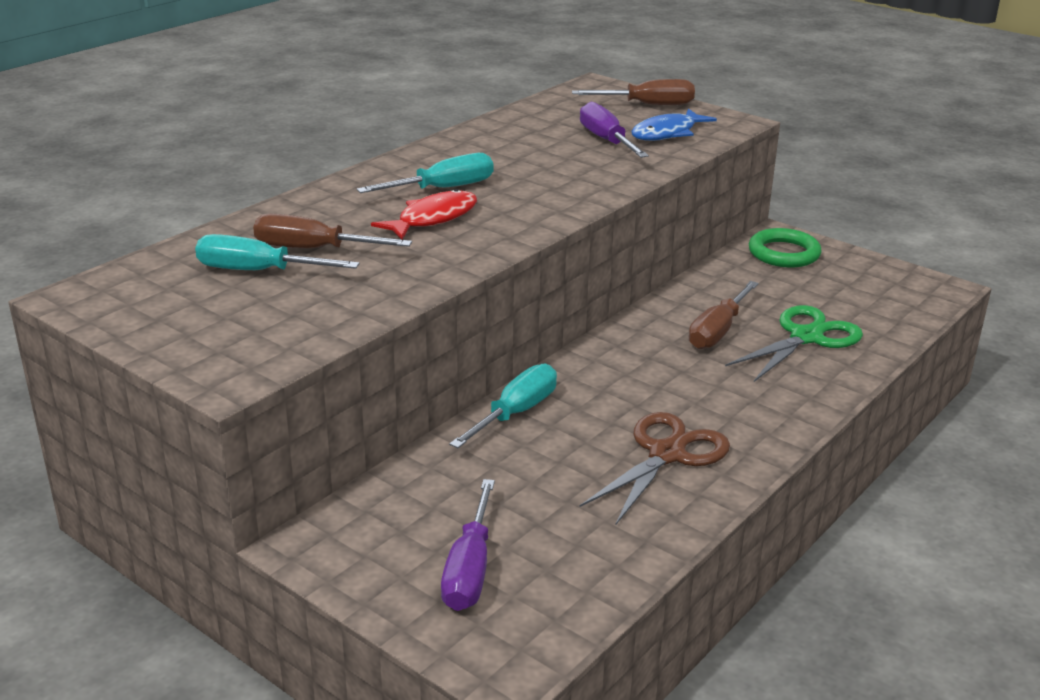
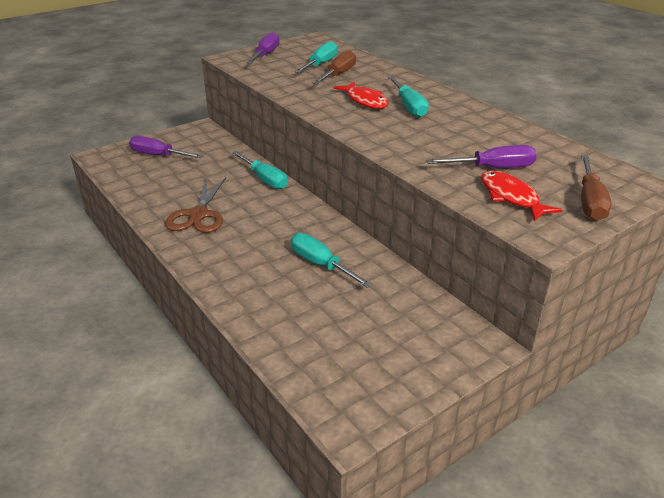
camera: 105 degrees right, 5 degrees up
(203, 336) = (265, 55): none -> purple screwdriver
(667, 133) = (511, 197): blue fish -> red fish
(667, 454) = (198, 215): brown scissors -> brown scissors turned 45 degrees clockwise
(718, 331) = (321, 264): brown screwdriver -> turquoise screwdriver
(784, 253) = (444, 336): green ring -> none
(806, 337) = (295, 303): green scissors -> none

